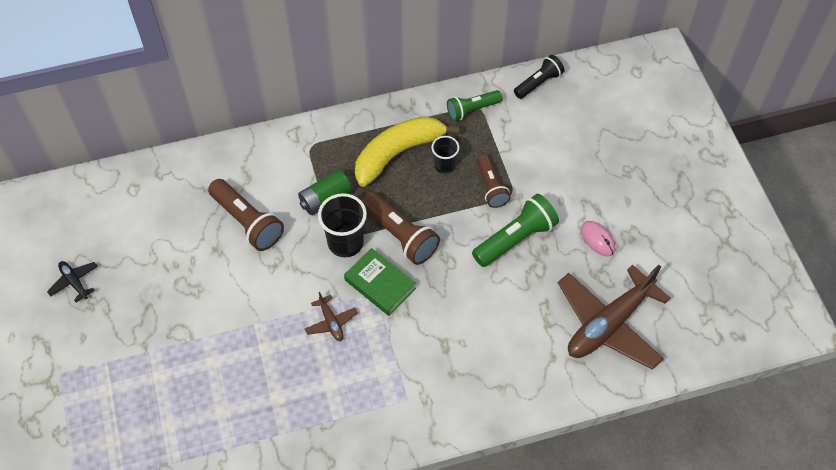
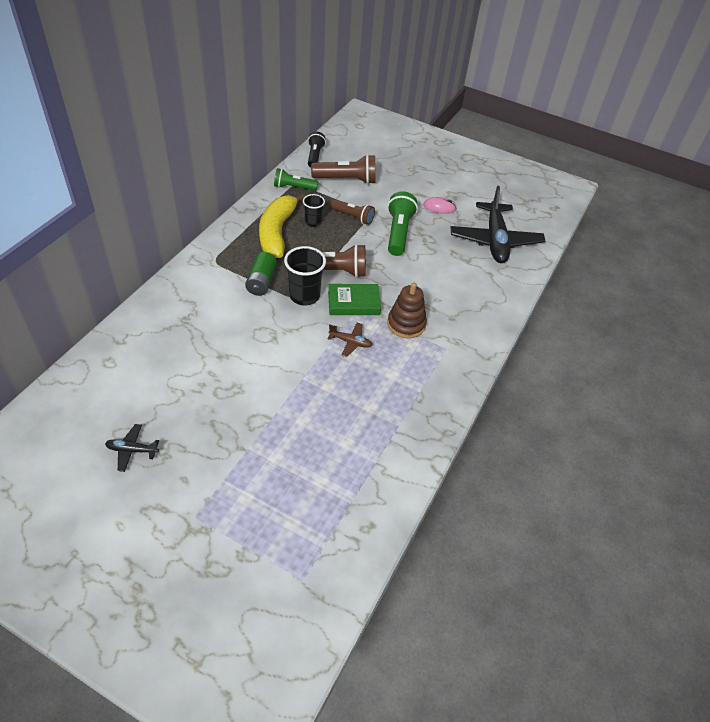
camera: 50 degrees left, 10 degrees down
(247, 222) = (224, 326): brown flashlight -> brown flashlight (346, 180)
(401, 344) = (406, 324): none -> brown stacking toy
(472, 110) = (293, 187): green flashlight -> green flashlight turned 75 degrees clockwise
(609, 324) = (495, 240): brown plane -> black plane

